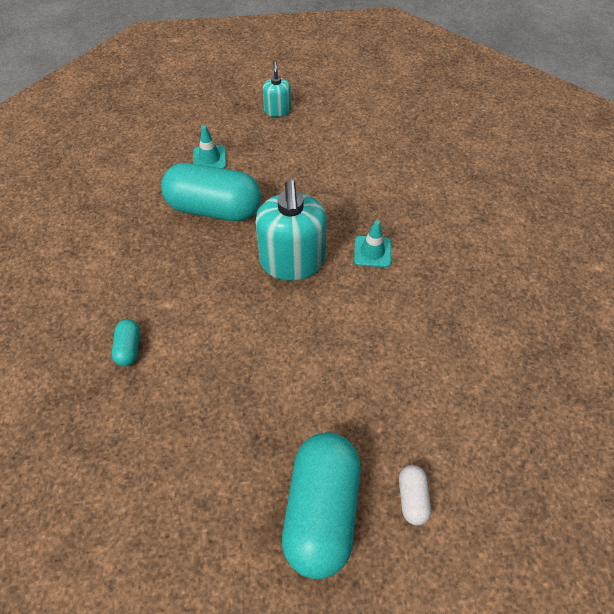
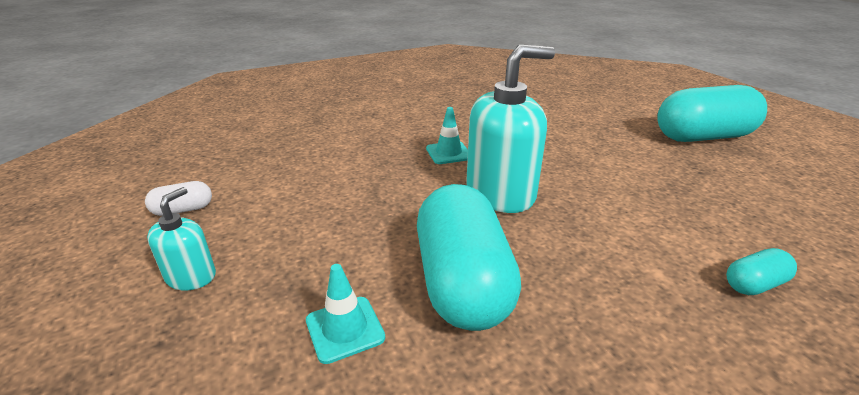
camera: 110 degrees left, 25 degrees down
(277, 110) = (191, 276): turquoise soap dispenser -> turquoise soap dispenser turned 135 degrees clockwise
(412, 498) = (645, 112): white capsule -> white capsule (183, 210)

